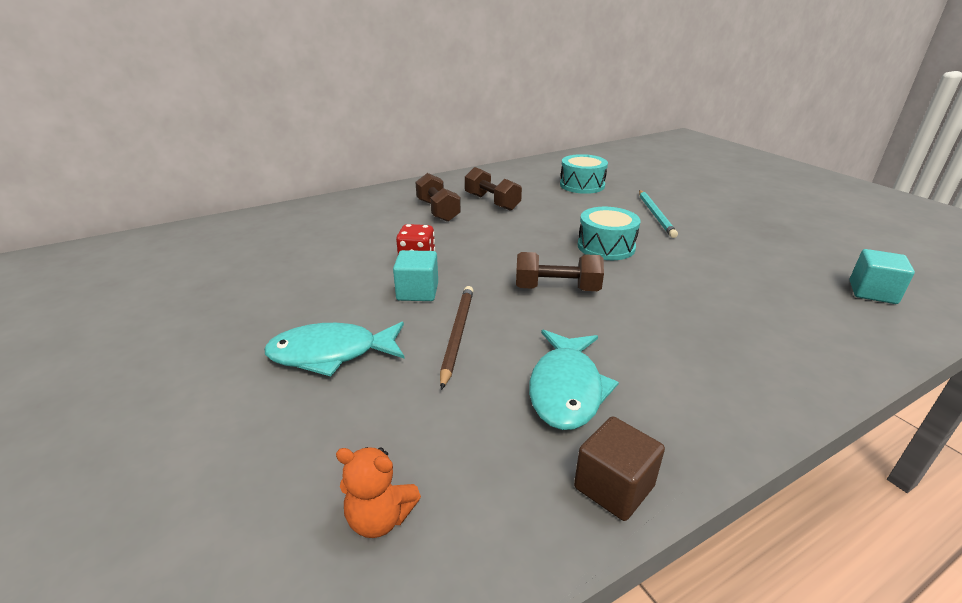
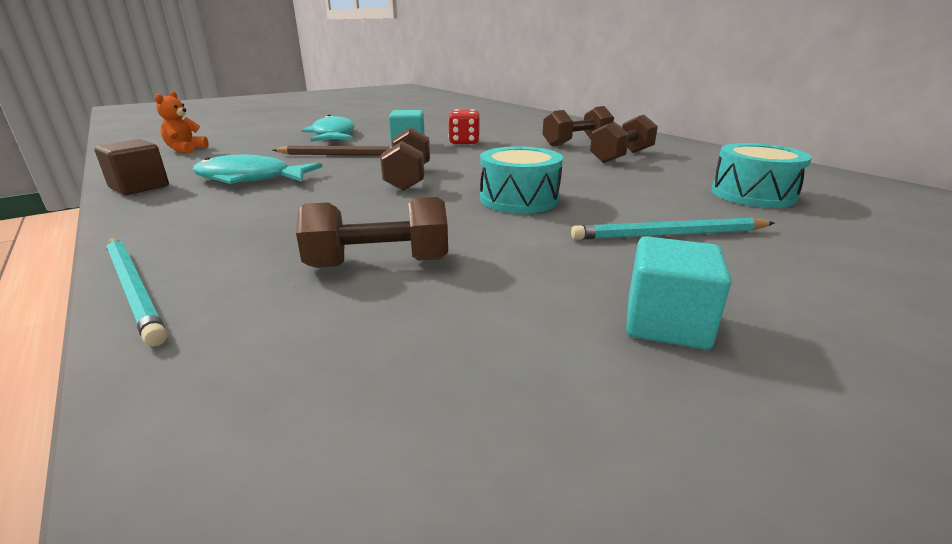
camera: 85 degrees right, 5 degrees down
(738, 295) = (378, 263): none -> brown dumbbell
(834, 385) = (134, 288): none -> turquoise pencil
(872, 292) = (358, 429): turquoise cube -> turquoise cube (666, 324)

